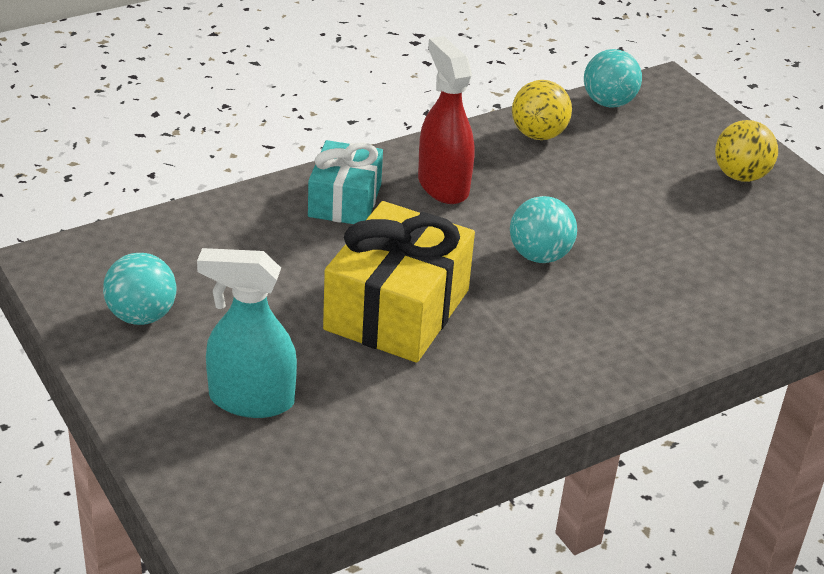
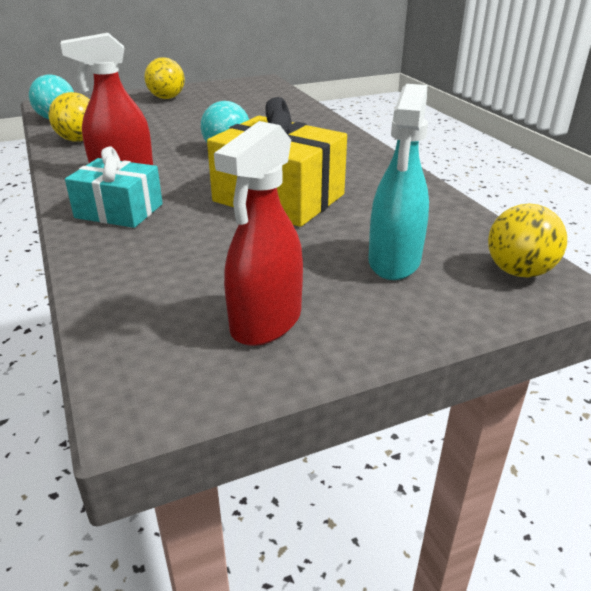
camera: 80 degrees left, 5 degrees down
(142, 316) = (266, 322): turquoise ball -> red spray bottle
(235, 497) = (519, 271): none -> yellow ball

